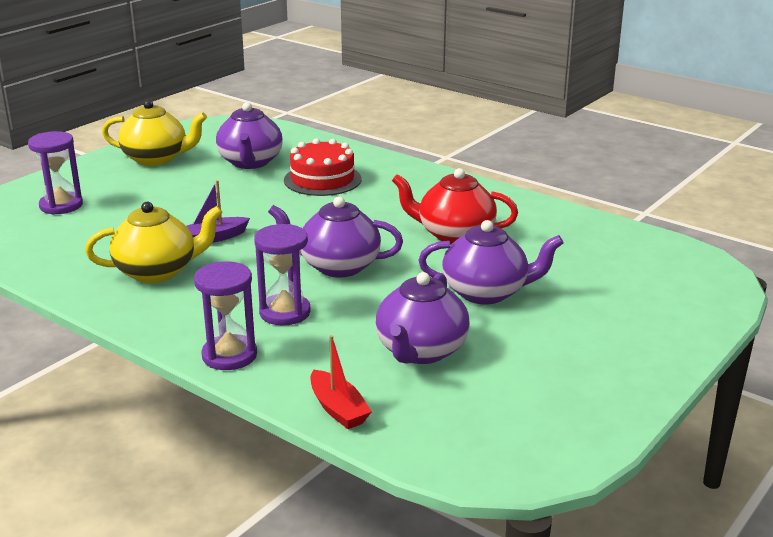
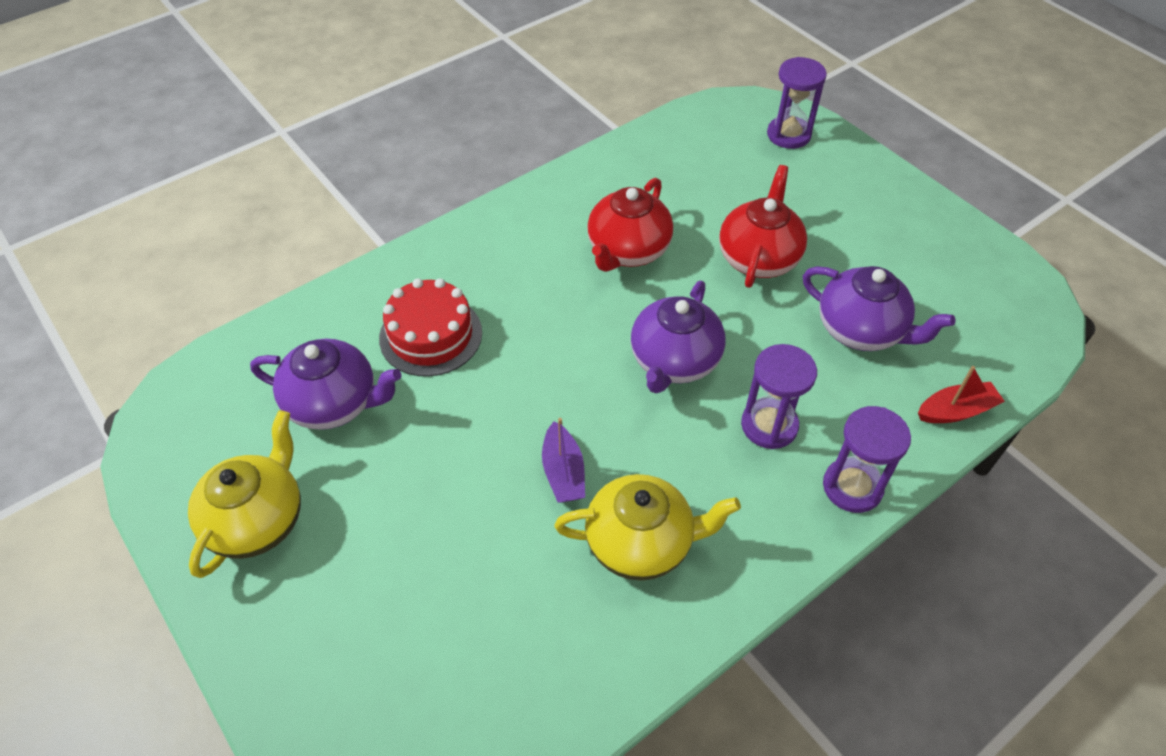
camera: 75 degrees left, 25 degrees up
(61, 205) = (382, 664): purple hourglass -> purple hourglass (788, 135)
(157, 271) = (641, 543): yellow teapot -> yellow teapot turned 90 degrees clockwise
(486, 292) = (758, 258): purple teapot -> red teapot

